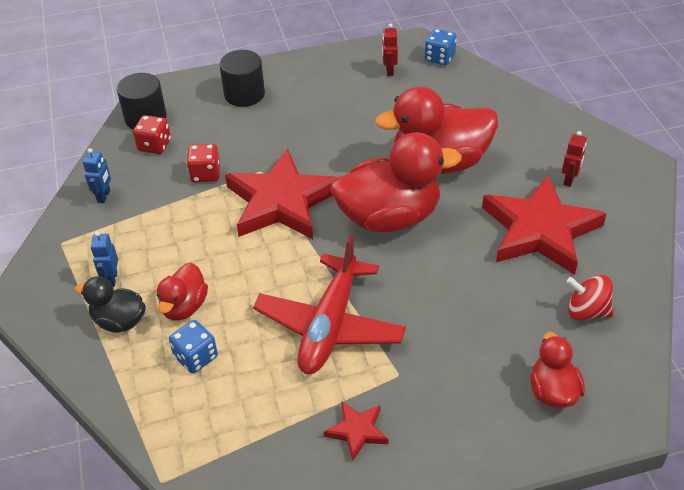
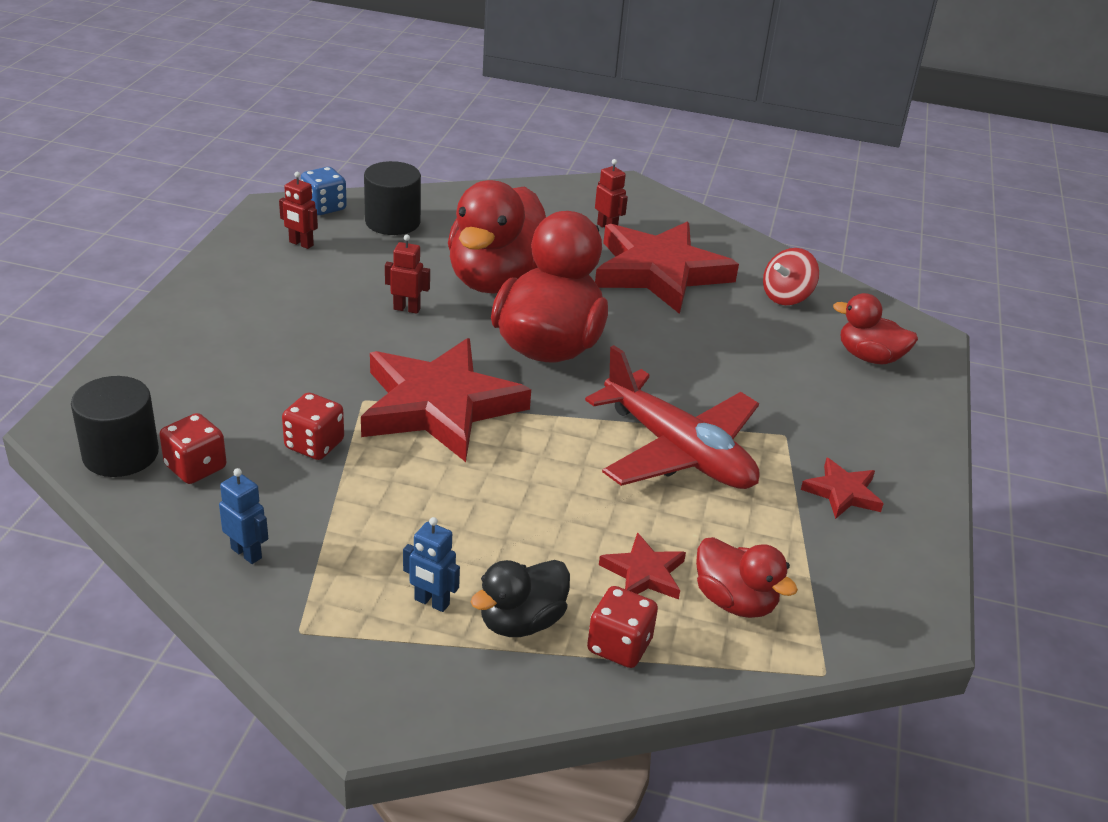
camera: 65 degrees left, 10 degrees down
(125, 371) = (619, 646): none -> red dice
(184, 307) = (548, 552): red duck -> red duck (735, 601)
(196, 357) = (644, 573): blue dice -> red star
(244, 94) = (193, 355): black cylinder -> black cylinder (392, 222)
(366, 142) = (407, 309): none -> red robot

